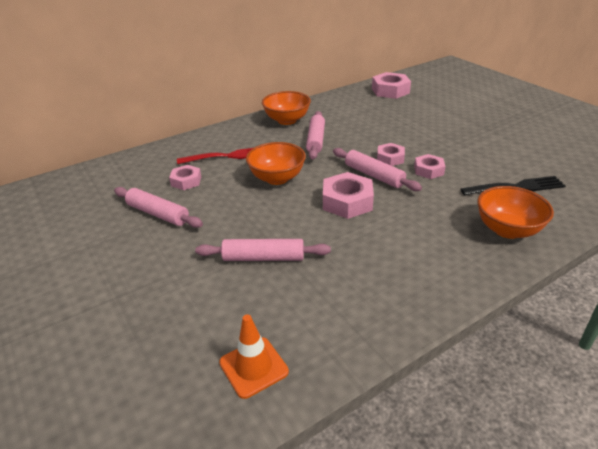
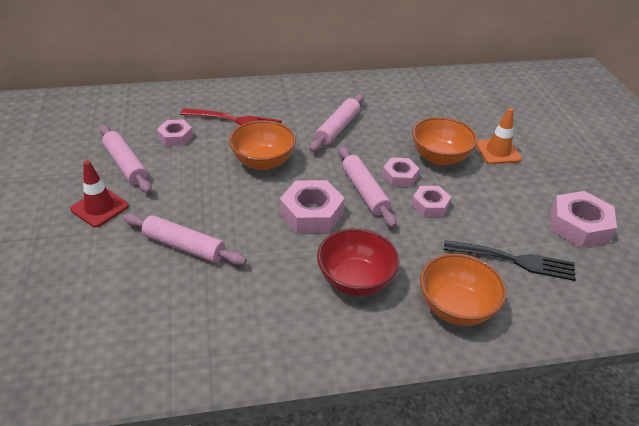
camera: 20 degrees right, 5 degrees up
(161, 253) = (100, 208): none -> red traffic cone
(253, 367) = (95, 351): orange traffic cone -> orange traffic cone (498, 151)
(287, 120) = (326, 94): orange bowl -> orange bowl (439, 157)
(390, 91) = (473, 88): pink nut -> pink nut (579, 226)
(421, 236) = (355, 280): none -> red bowl

